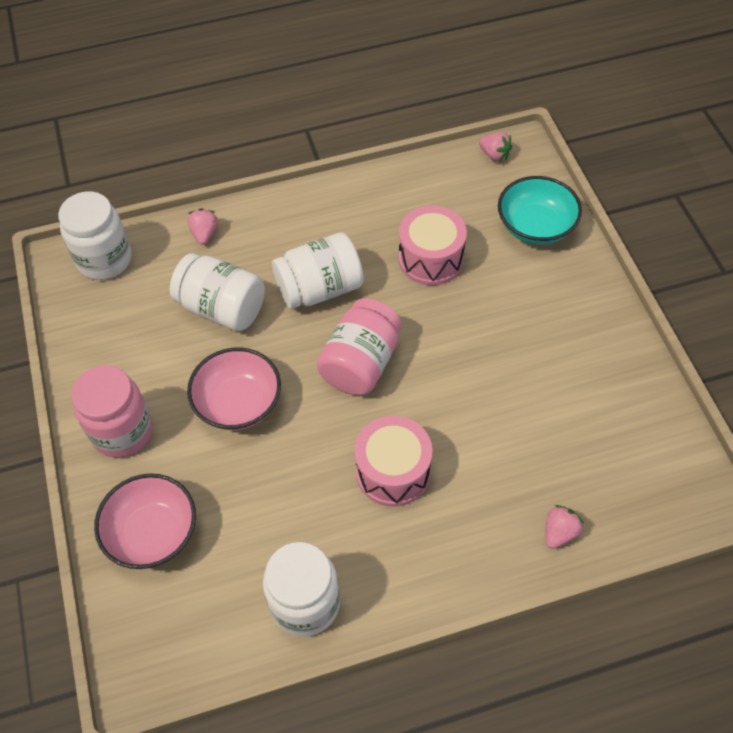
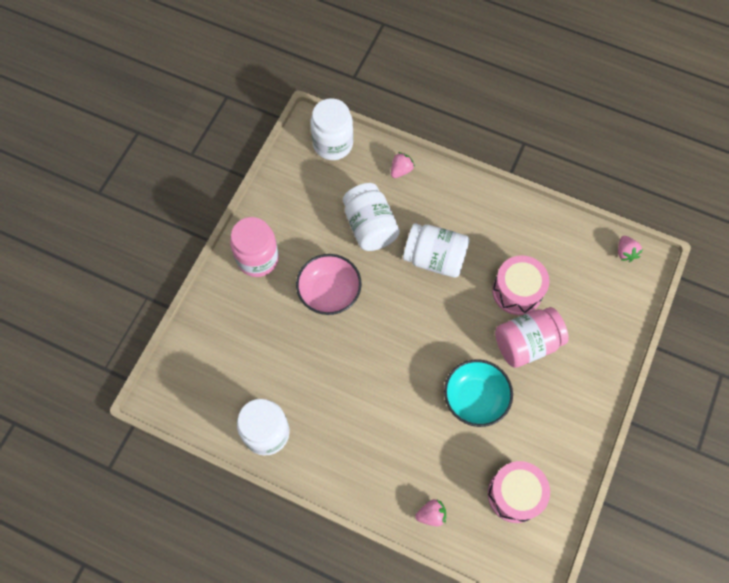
camera: 40 degrees right, 10 degrees up
(152, 533) = (226, 329): pink bowl -> none
(361, 363) = (415, 324): pink jar -> pink jar (526, 343)
(393, 471) = (375, 402): pink drum -> pink drum (515, 494)
(535, 226) = (603, 322): turquoise bowl -> turquoise bowl (475, 398)

